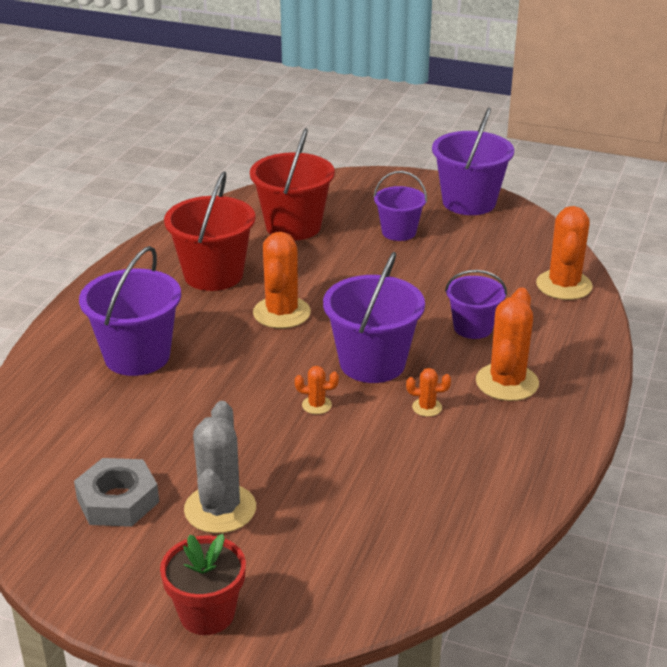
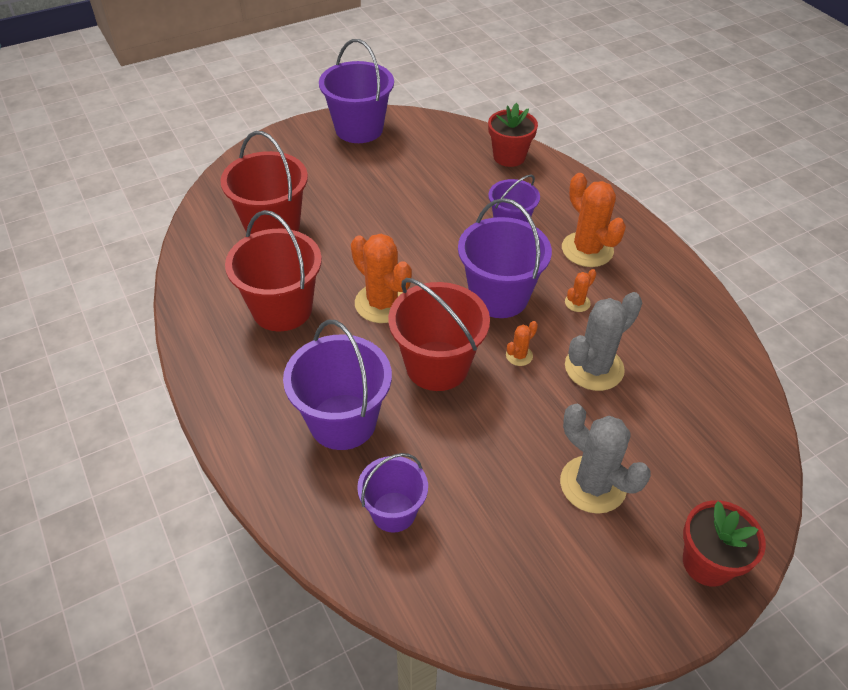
camera: 50 degrees left, 15 degrees up
(118, 500) = (527, 544): grey nut -> none
(249, 370) = (437, 366): none -> red bucket
(357, 452) = (594, 368): none -> grey cactus
(399, 232) = (352, 182): purple bucket -> purple bucket (393, 512)
(564, 285) = (509, 157): orange cactus -> red flower pot

